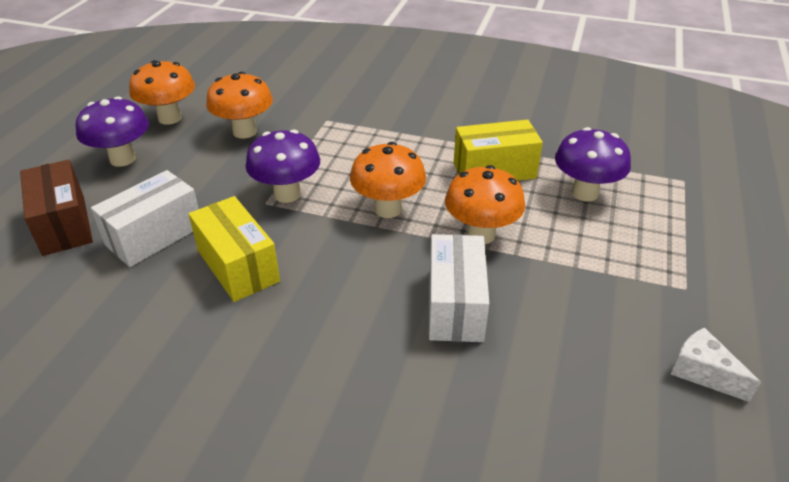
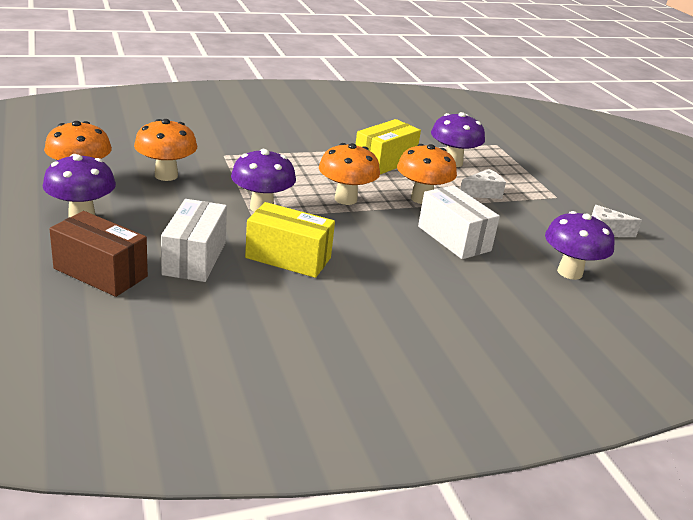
camera: 40 degrees left, 10 degrees down
(561, 421) = (569, 272): none -> purple mushroom
(575, 250) = (482, 193): none -> white cheese

